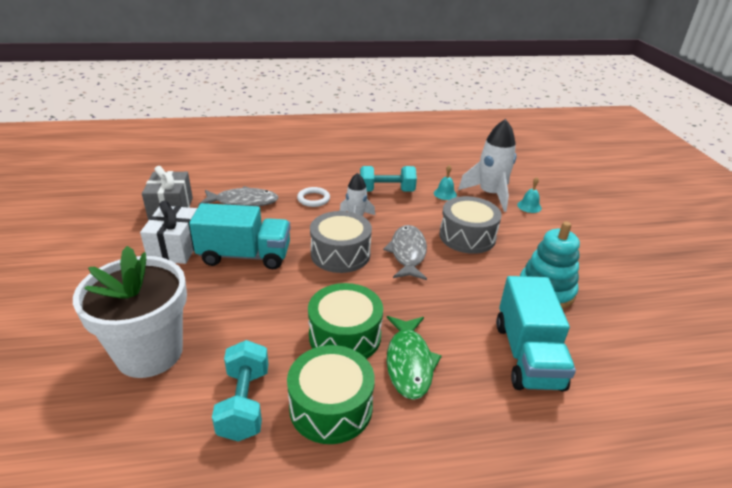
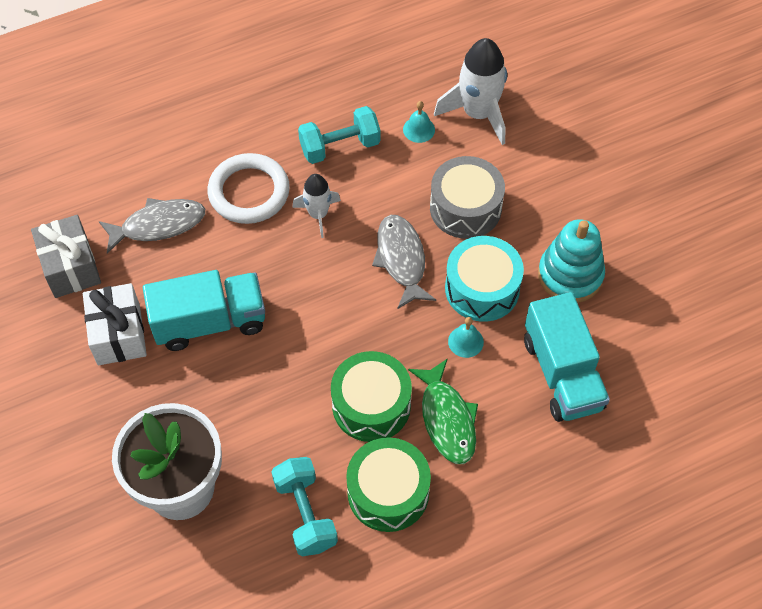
camera: 15 degrees left, 25 degrees up
(313, 199) = (249, 192): white ring -> white ring, size x1.80
(340, 254) = (322, 285): grey drum -> none
(467, 283) = (482, 288): none -> turquoise drum
(529, 206) = (532, 124): turquoise bell -> turquoise bell (465, 341)

